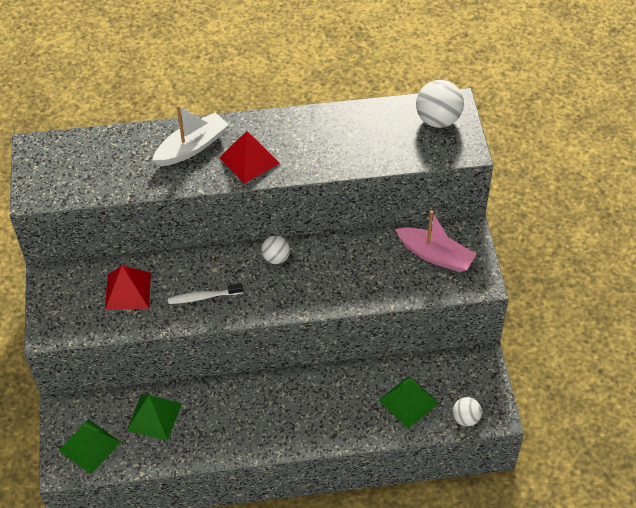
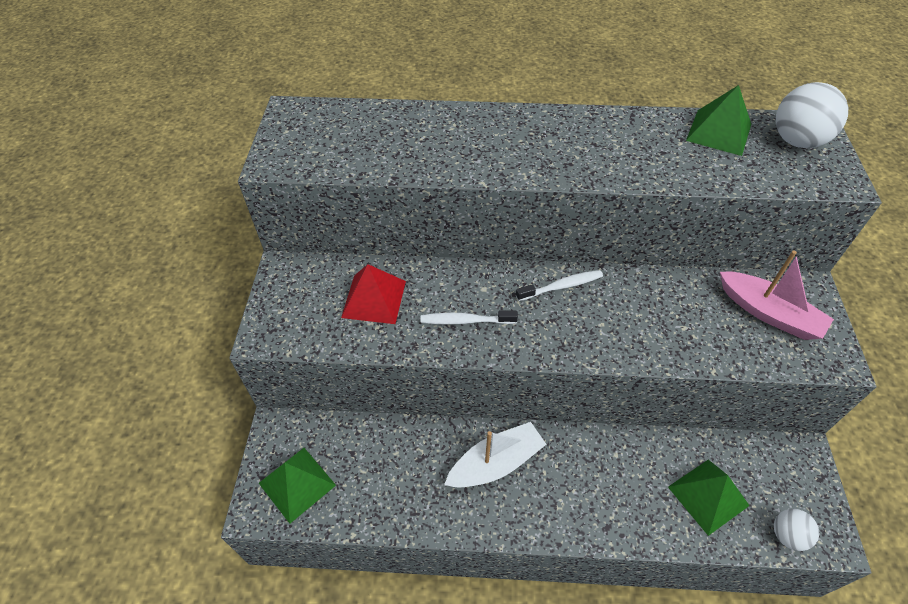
camera: 10 degrees right, 0 degrees up
(154, 416) = (383, 458): green pyramid -> green pyramid (719, 132)
(192, 147) = (479, 133): white boat -> white boat (496, 463)
(249, 160) = (549, 156): red pyramid -> none
(276, 258) = (562, 286): white ball -> white toothbrush

